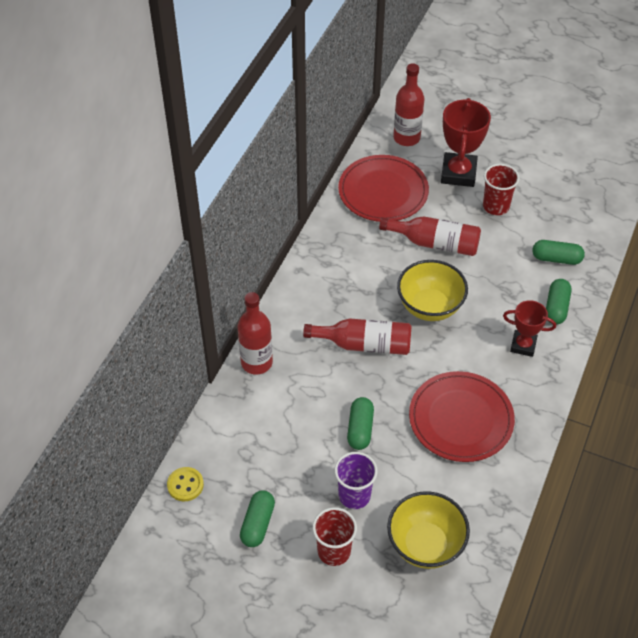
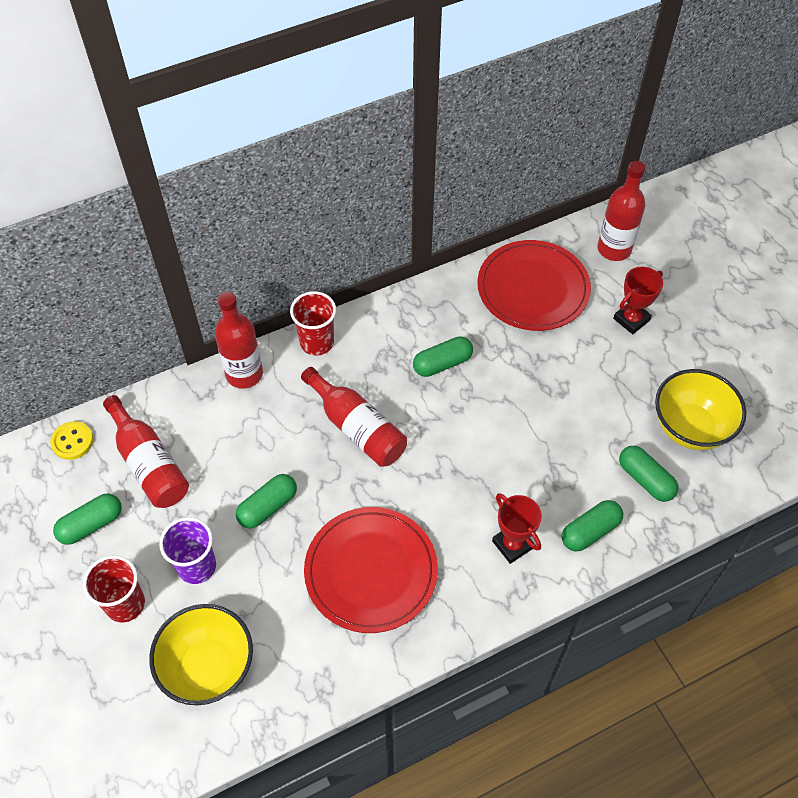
camera: 40 degrees right, 5 degrees up
(375, 271) = (442, 363): none -> green capsule
(430, 307) = (458, 436): yellow bowl -> yellow bowl (690, 427)
(435, 243) = (531, 375): red bottle -> red bottle (149, 463)
(458, 173) = (631, 319): red trophy -> red trophy, size x0.62
(496, 206) = (636, 380): red cup -> red cup (317, 342)

